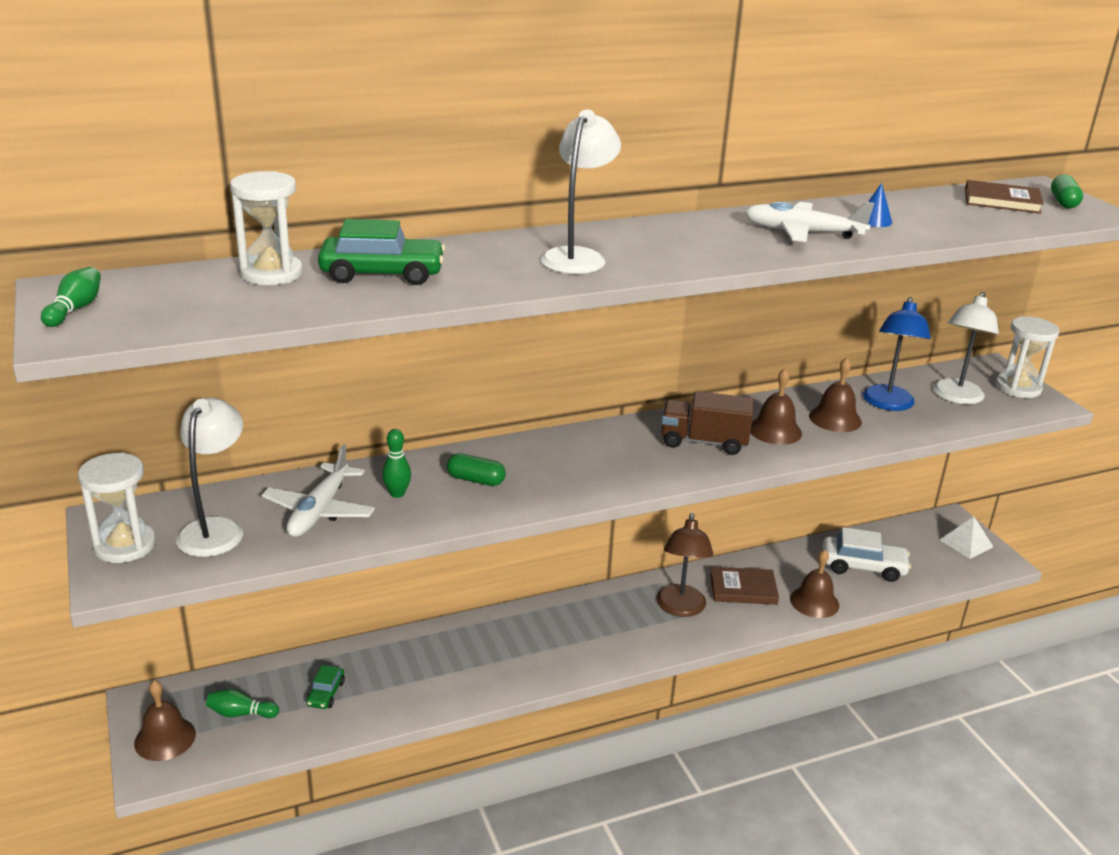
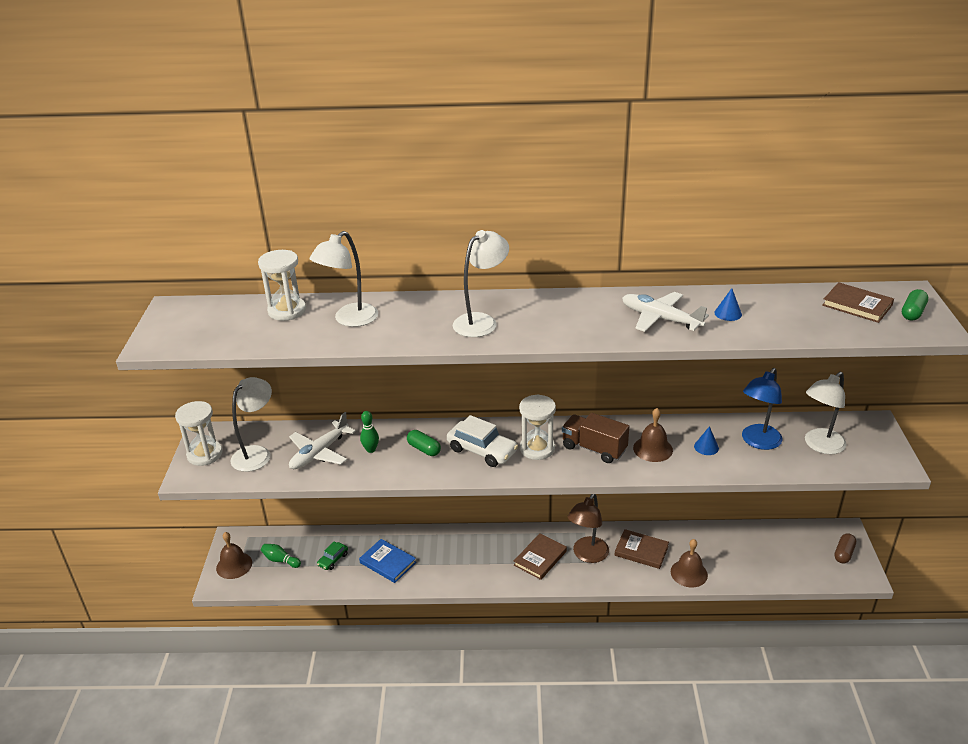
camera: 25 degrees right, 5 degrees up
(75, 309) = (168, 324): green bowling pin -> none
(382, 274) = (349, 320): green car -> white lamp
(412, 678) = (388, 562): none -> blue book
(622, 625) = (540, 558): none -> brown book
(835, 418) = (706, 447): brown bell -> blue cone
(863, 566) = (744, 554): white car -> white car (482, 450)
(966, 543) = (843, 553): white pyramid -> brown capsule
(1018, 388) = (881, 446): white hourglass -> white hourglass (537, 448)

